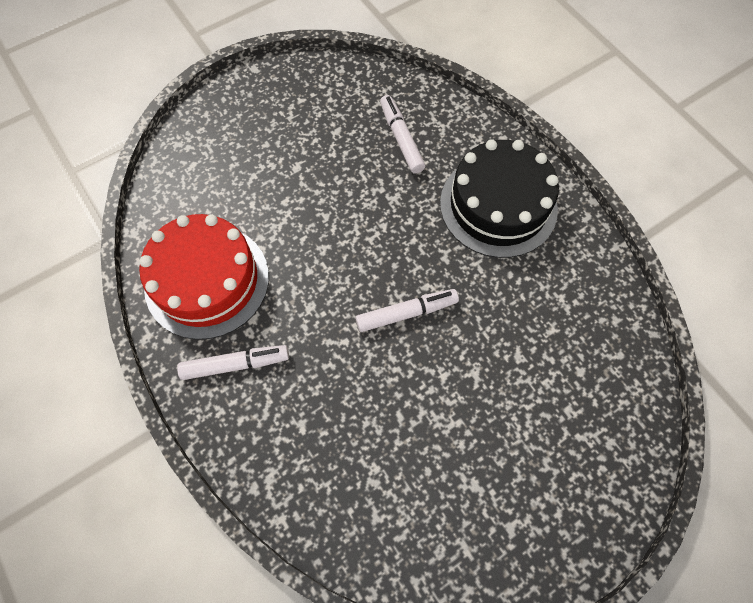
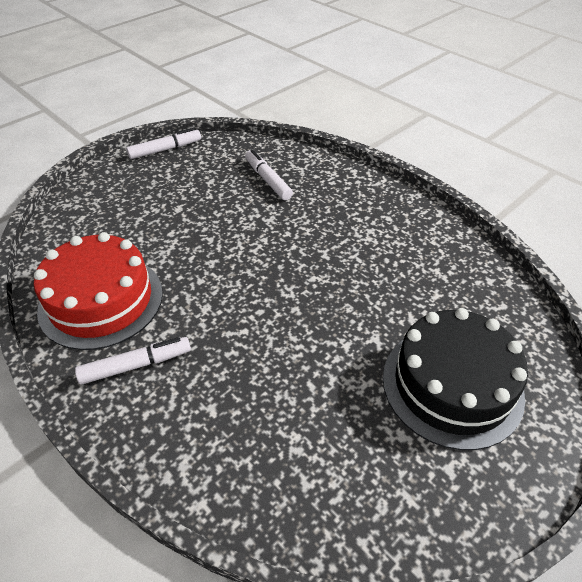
camera: 10 degrees left, 20 degrees down
(406, 313) = (299, 300): white marker -> white marker (165, 149)
(498, 205) = (362, 214): black cake -> black cake (452, 385)

